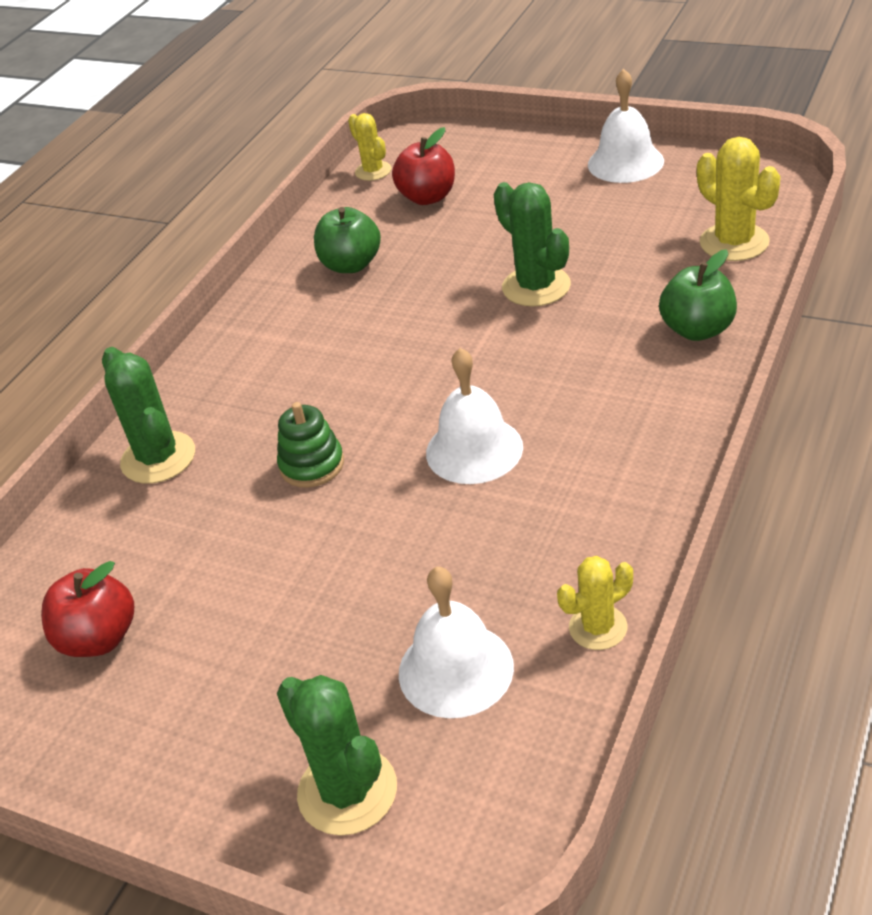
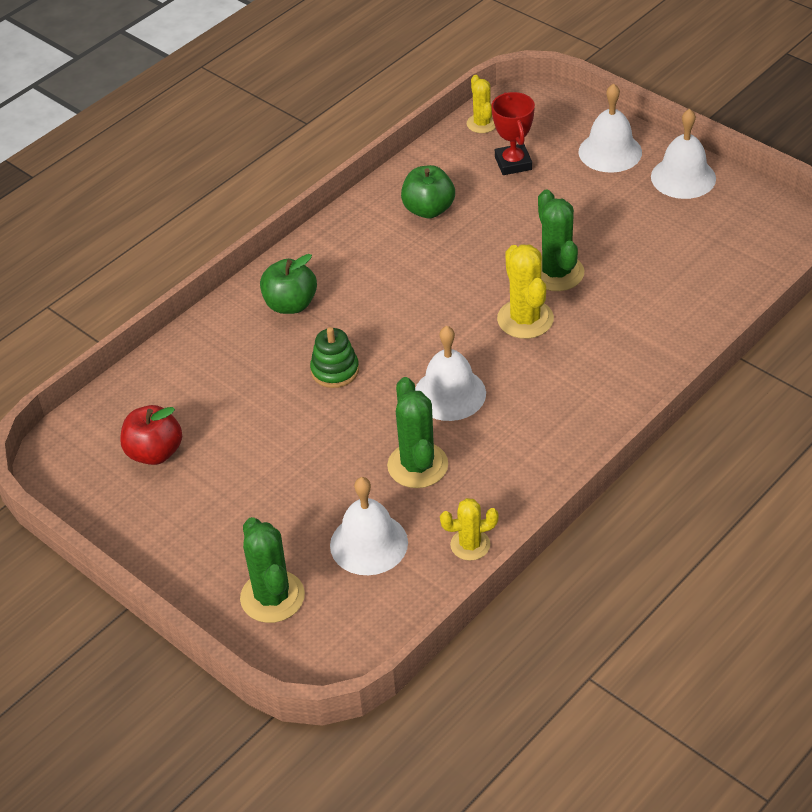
camera: 15 degrees right, 5 degrees up
(158, 458) = (233, 332): green cactus -> green cactus (417, 465)
(428, 197) = (513, 163): red apple -> red trophy
(531, 160) = (610, 152): none -> white bell
(697, 330) = (654, 347): green apple -> green apple (290, 304)
(734, 242) = (724, 280): yellow cactus -> yellow cactus (525, 319)

